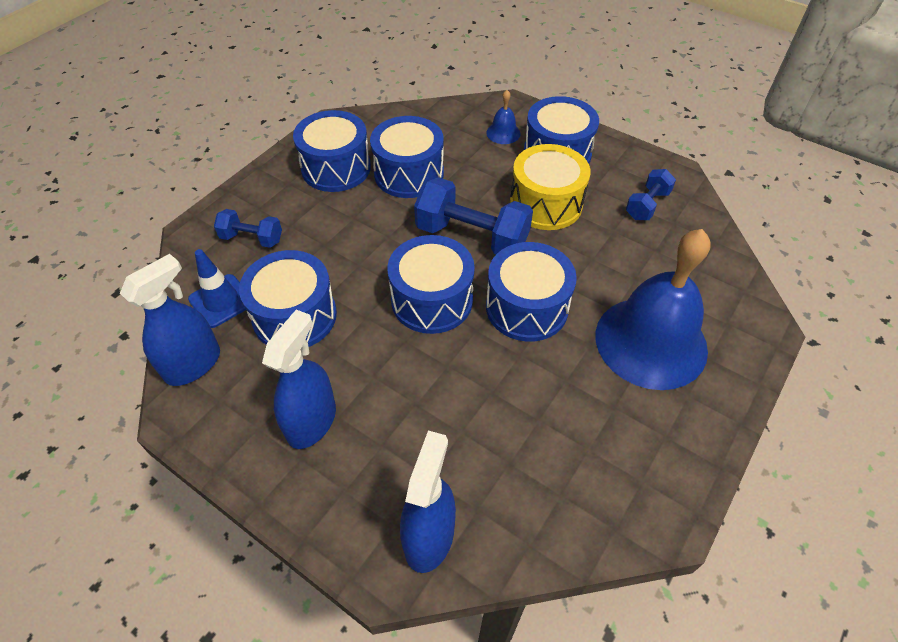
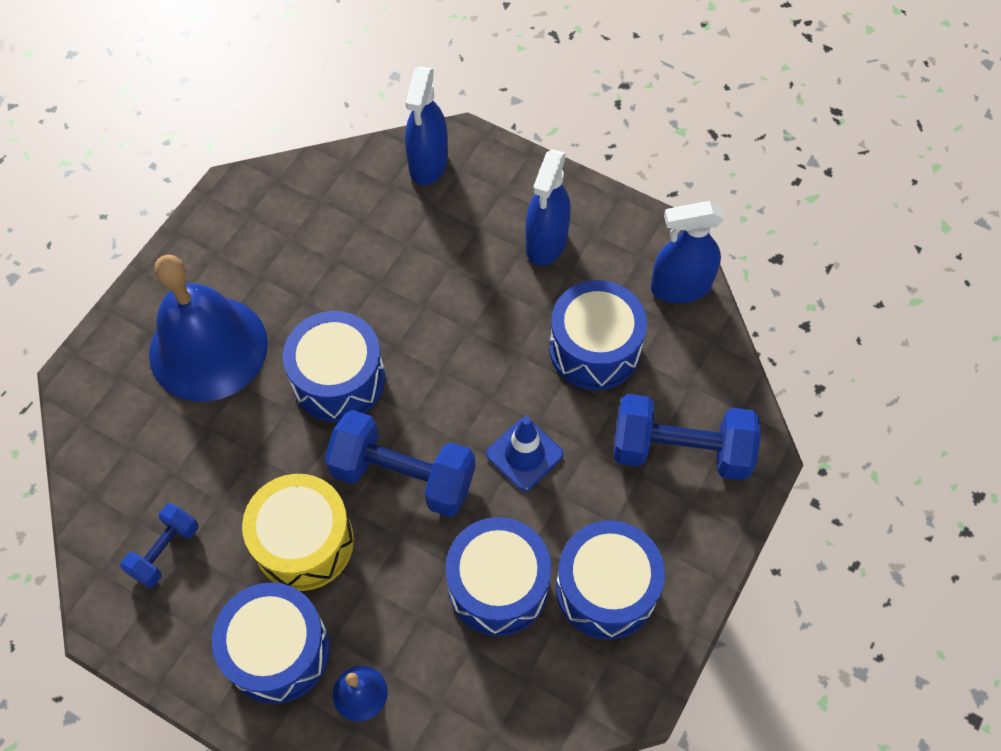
camera: 175 degrees right, 10 degrees up
(193, 364) = (680, 287): blue spray bottle -> blue spray bottle turned 45 degrees clockwise
(221, 301) = (682, 360): blue traffic cone -> blue traffic cone (524, 454)
(252, 238) = (680, 450): blue dumbbell -> blue dumbbell, size x1.81
(432, 300) = (446, 380): blue drum -> none

